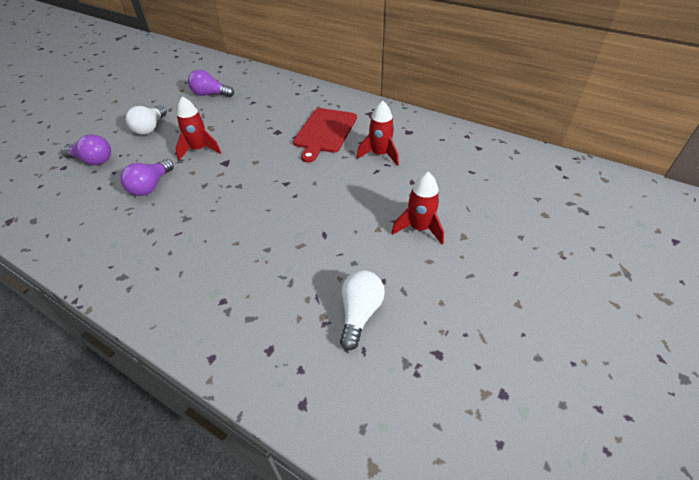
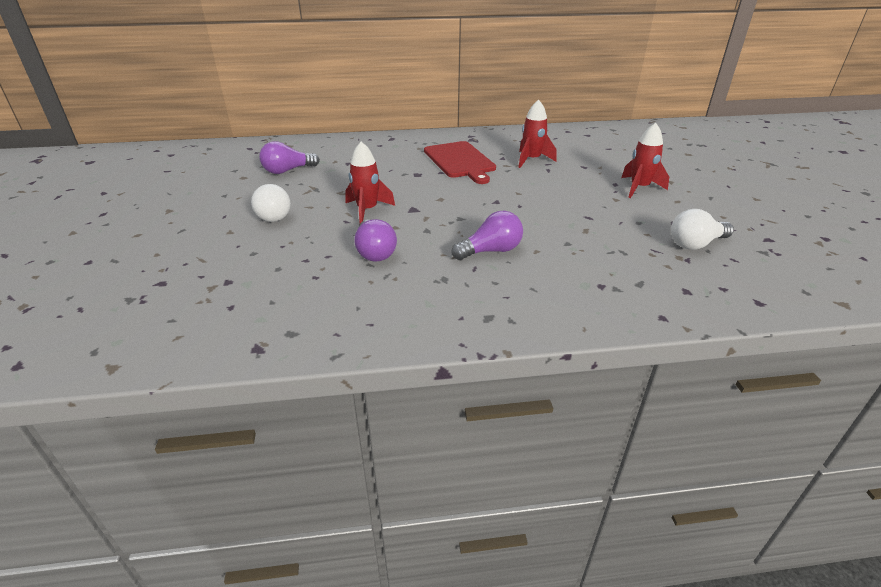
camera: 40 degrees left, 10 degrees down
(93, 161) = (258, 262): purple light bulb -> purple light bulb (491, 251)
(359, 313) = (695, 244): white light bulb -> white light bulb turned 90 degrees counterclockwise

